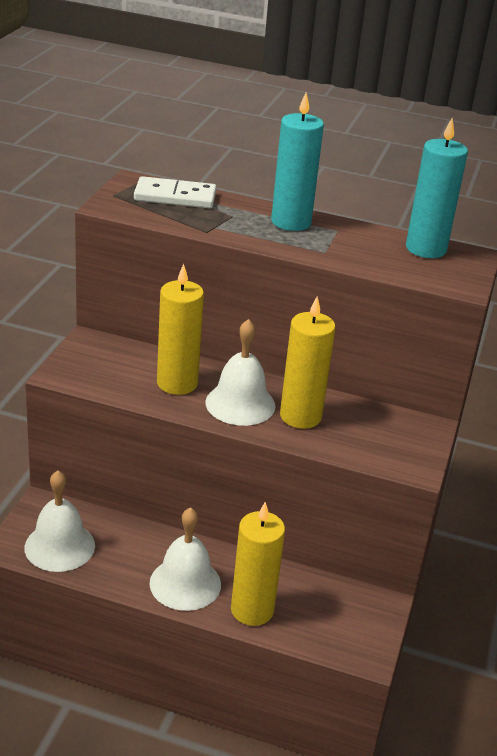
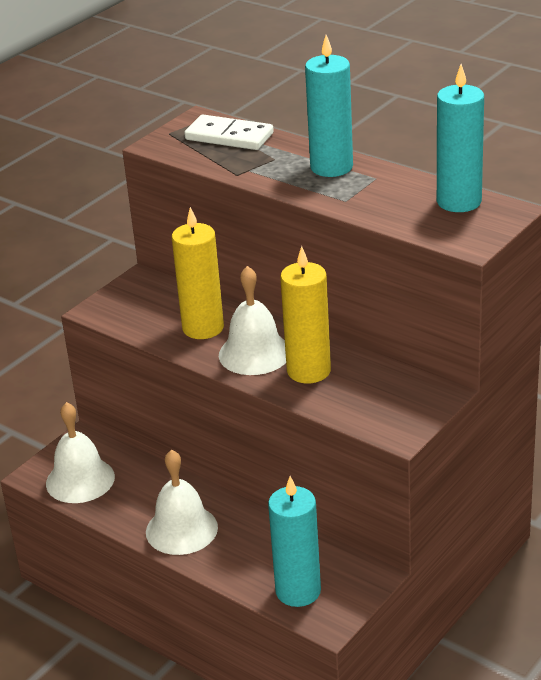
camera: 25 degrees right, 0 degrees up
(252, 610) = (234, 563): yellow candle -> none
(325, 629) = (298, 591): none -> turquoise candle

